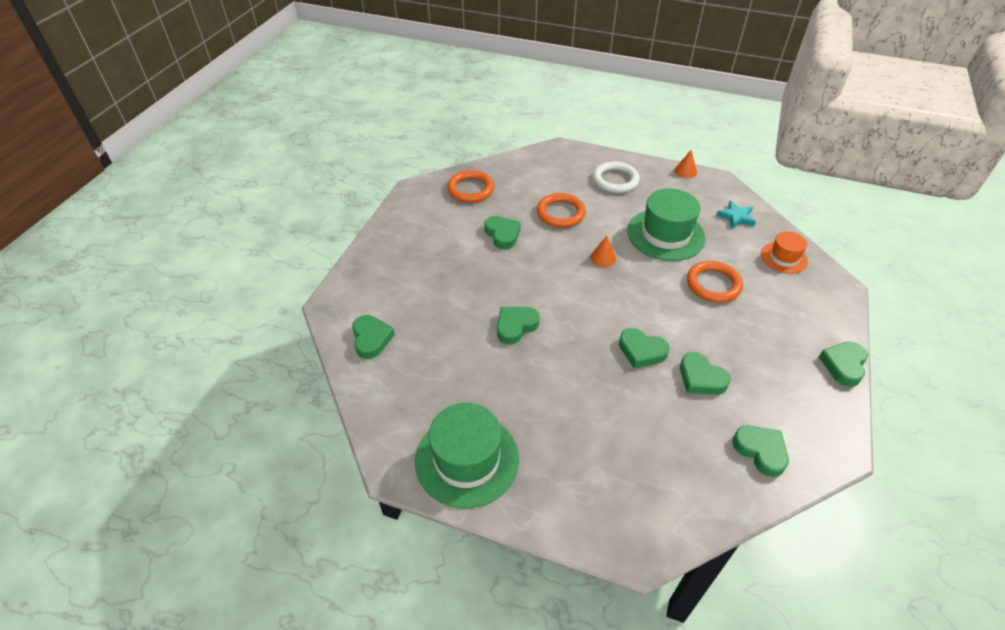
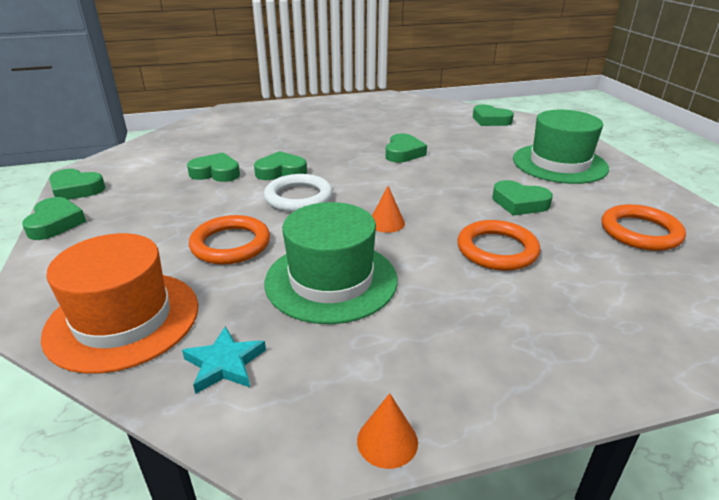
camera: 145 degrees right, 15 degrees down
(467, 459) = (355, 106): green hat -> green hat (559, 163)
(615, 180) = (494, 340): white ring -> white ring (298, 197)
(760, 451) = (153, 154): green heart -> green heart (76, 189)
(783, 258) = (123, 319): orange hat -> orange hat, size x1.76

